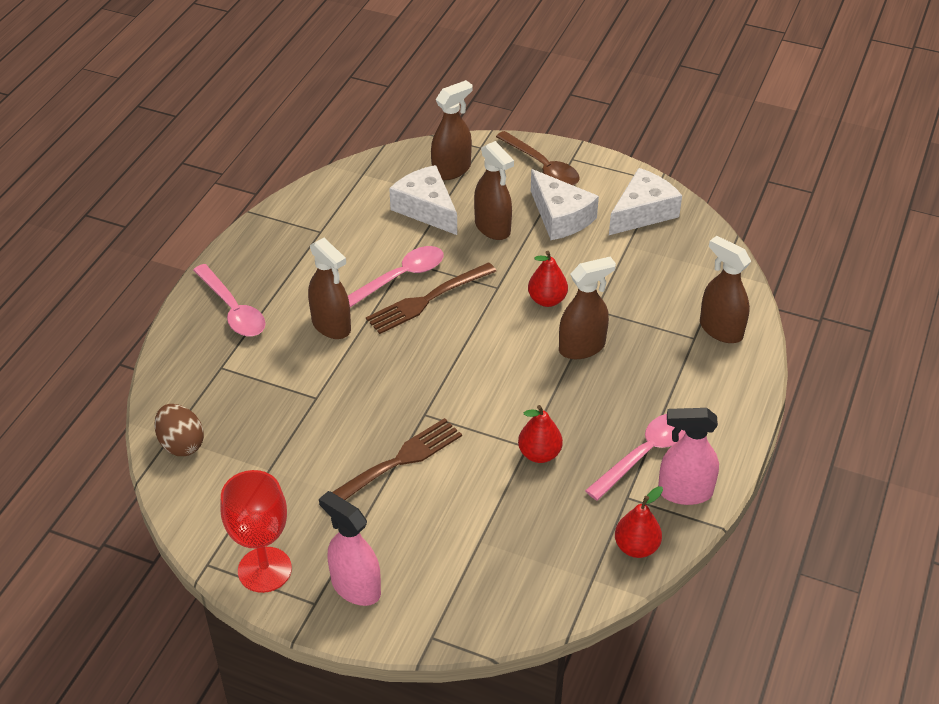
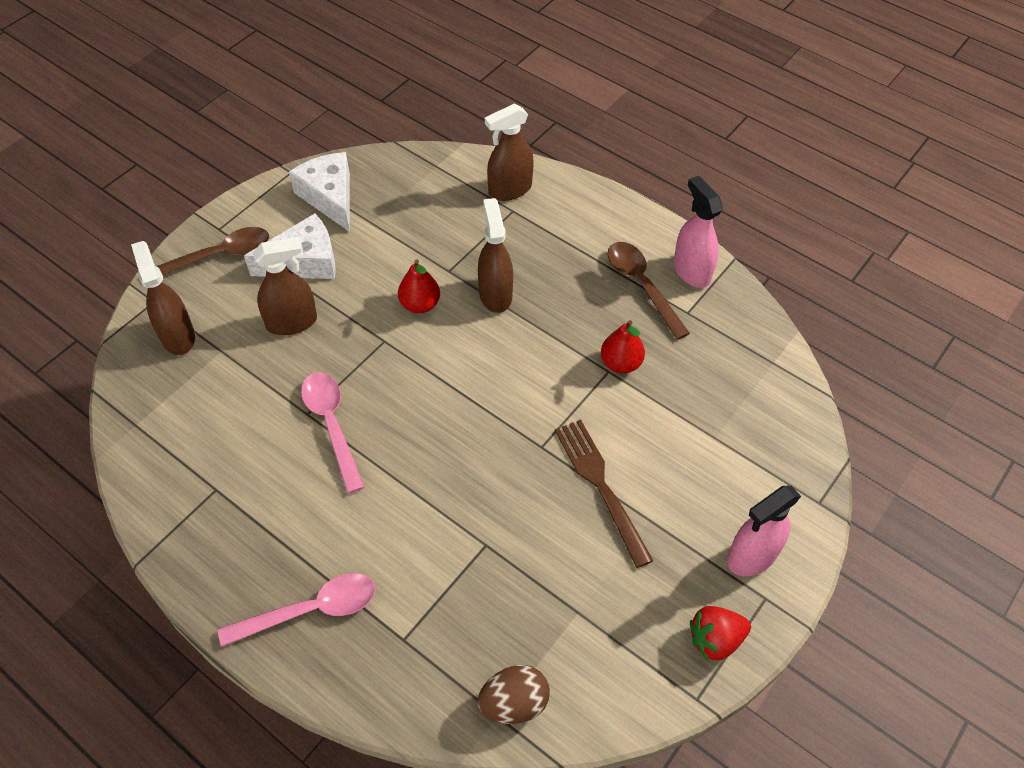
camera: 75 degrees left, 10 degrees up
(264, 570) = (715, 639): red goblet -> red strawberry
(331, 326) = (380, 507): brown spray bottle -> none
(426, 209) = (231, 375): white cheese -> none
(428, 299) = (377, 406): brown fork -> none
(636, 547) = (744, 321): red pear -> none
(645, 454) = (641, 285): pink spoon -> brown spoon
(684, 492) = (691, 271): pink spray bottle -> pink spray bottle turned 135 degrees clockwise

